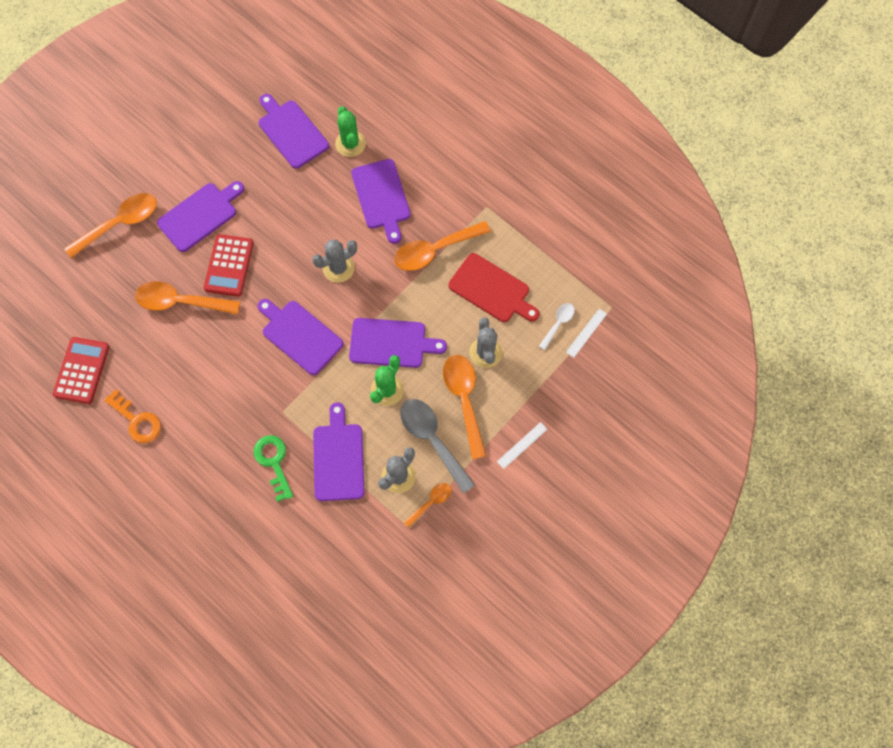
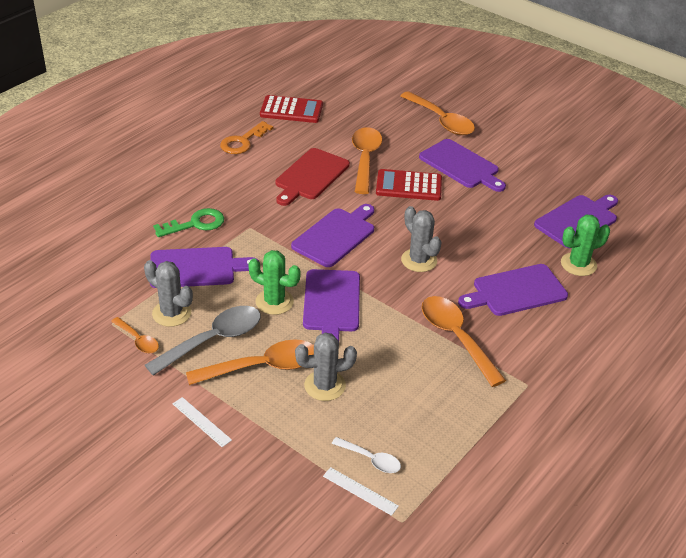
camera: 85 degrees right, 30 degrees down
(492, 290) = (411, 391): red cutting board -> red cutting board (310, 176)

